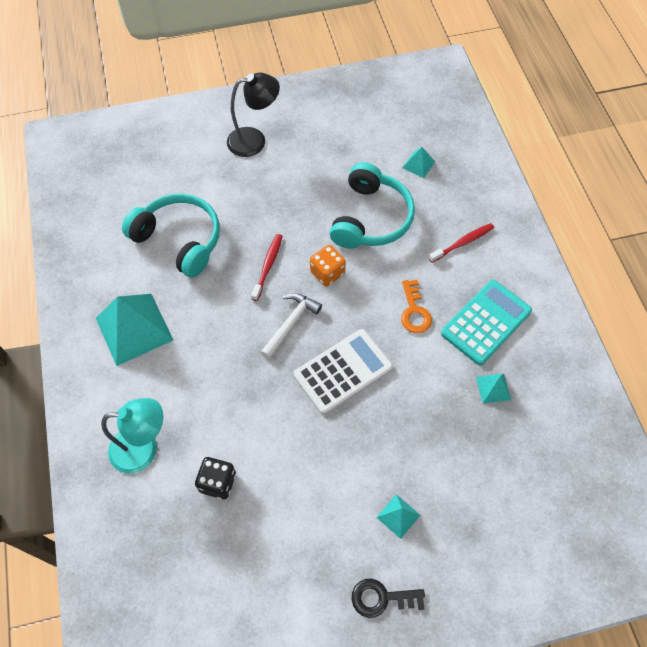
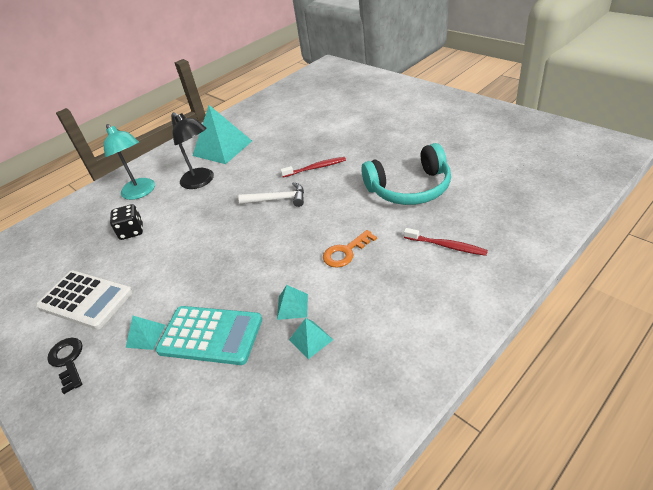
camera: 65 degrees right, 20 degrees down
(179, 240) = (300, 129): turquoise headphones -> none
(254, 140) = (412, 113): black lamp -> black lamp (201, 181)
(327, 273) = (337, 194): orange dice -> none
(343, 371) = (257, 242): white calculator -> white calculator (86, 299)
(418, 164) = (494, 184): turquoise pyramid -> turquoise pyramid (292, 306)
(486, 322) = (377, 300): turquoise calculator -> turquoise calculator (210, 335)

